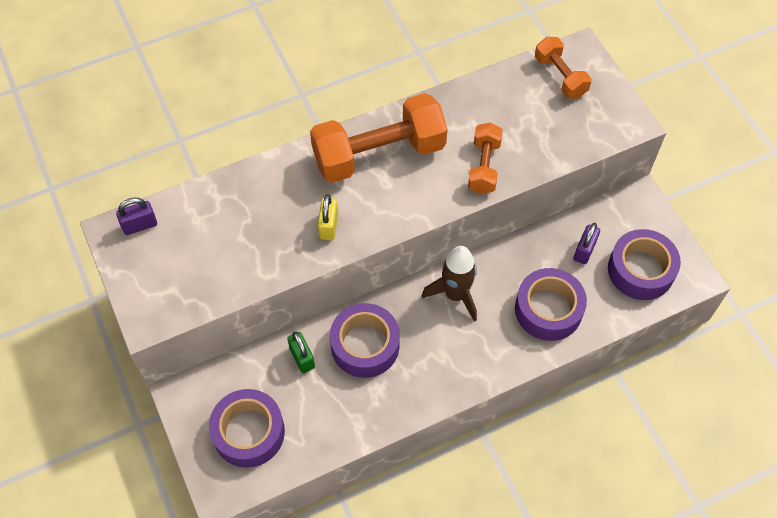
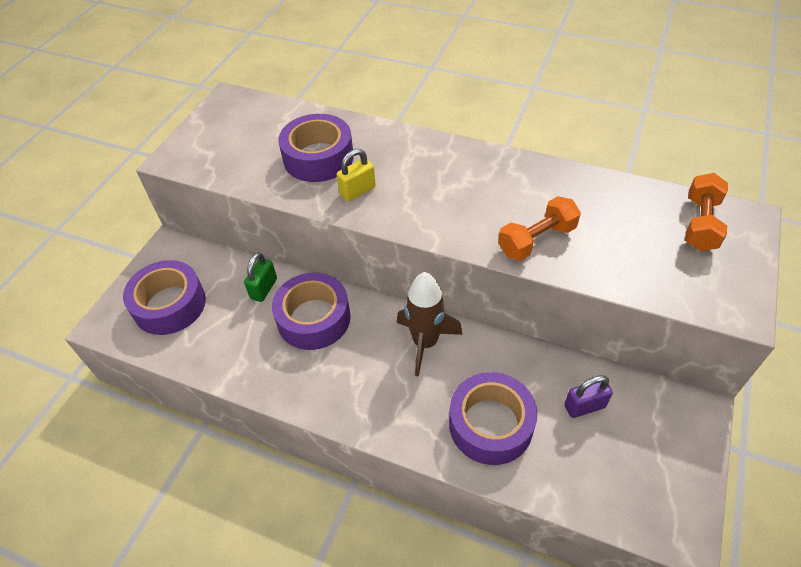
camera: 50 degrees right, 10 degrees down
(140, 225) = (246, 105): purple padlock -> none
(379, 154) = (459, 172): orange dumbbell -> none
(640, 270) = (625, 473): purple tape -> purple tape (318, 157)

